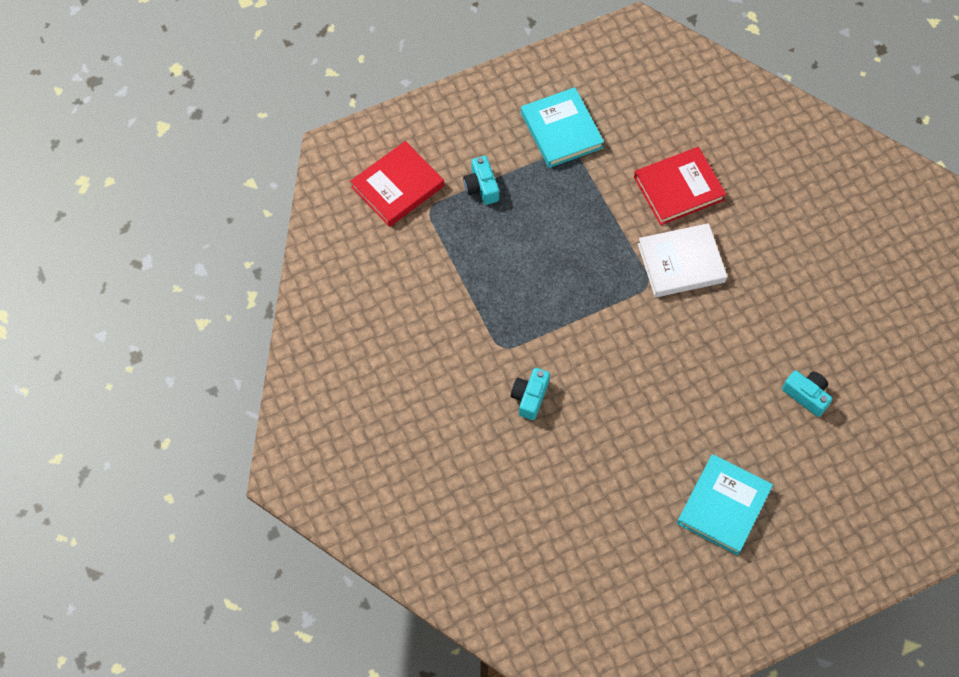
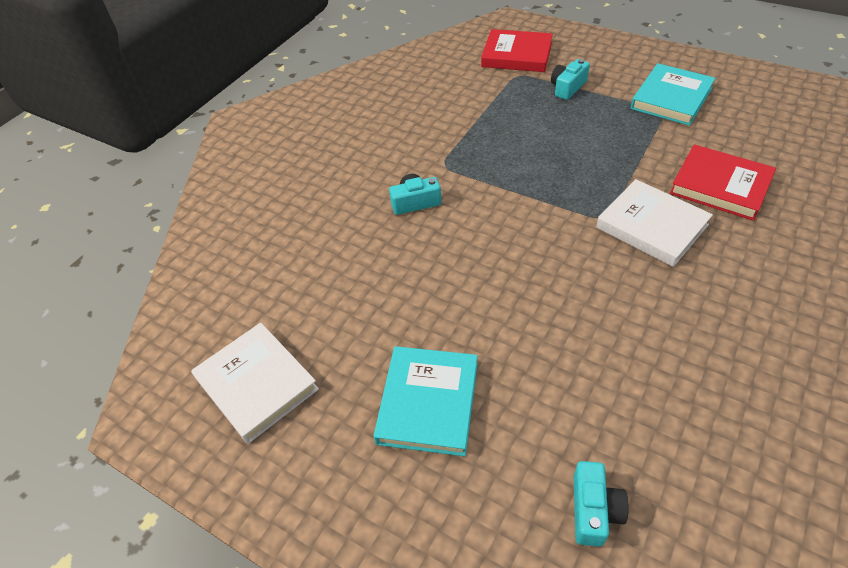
camera: 60 degrees right, 15 degrees down
(632, 606) = (257, 384): none -> white book
(723, 506) = (428, 403): turquoise book -> turquoise book turned 75 degrees counterclockwise
(806, 395) = (631, 408): turquoise camera -> turquoise camera (594, 510)

